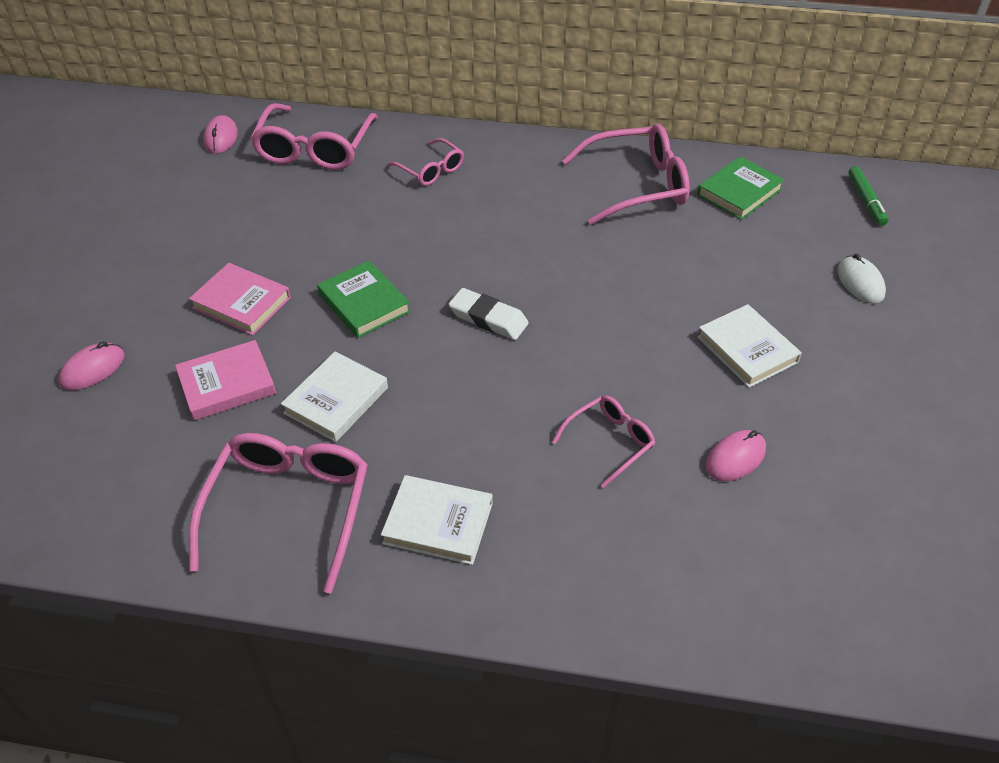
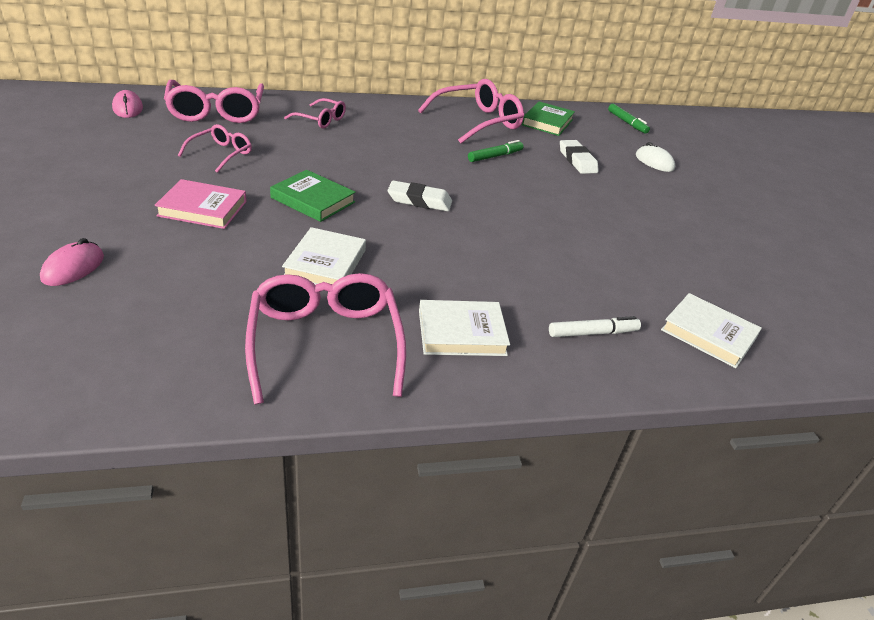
camera: 25 degrees left, 10 degrees down
(227, 384) = (218, 263): pink book -> none
(593, 554) = (593, 333): none -> white marker
(609, 442) = (557, 263): pink glasses -> pink glasses (221, 154)
(627, 251) = (495, 156): none -> green marker
(735, 458) = (648, 262): pink mouse -> none
(741, 269) = (577, 161): none -> white eraser
(747, 350) = (611, 202): white book -> white book (708, 334)

